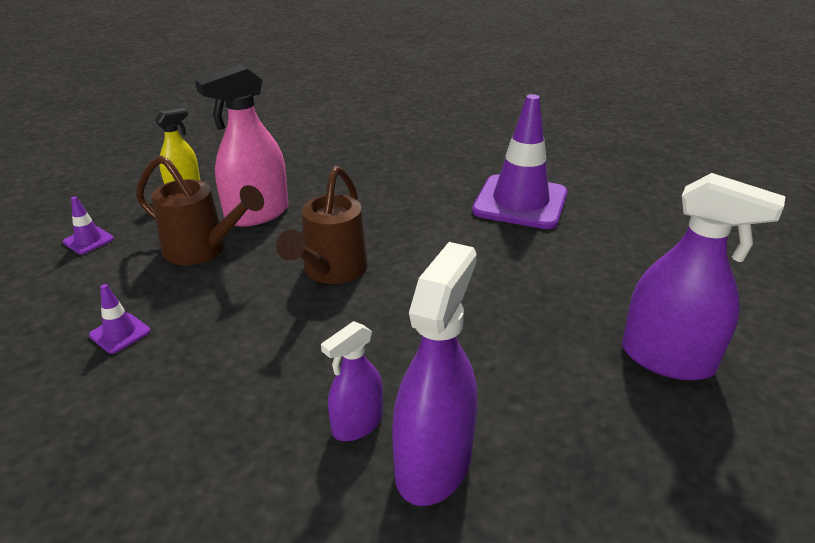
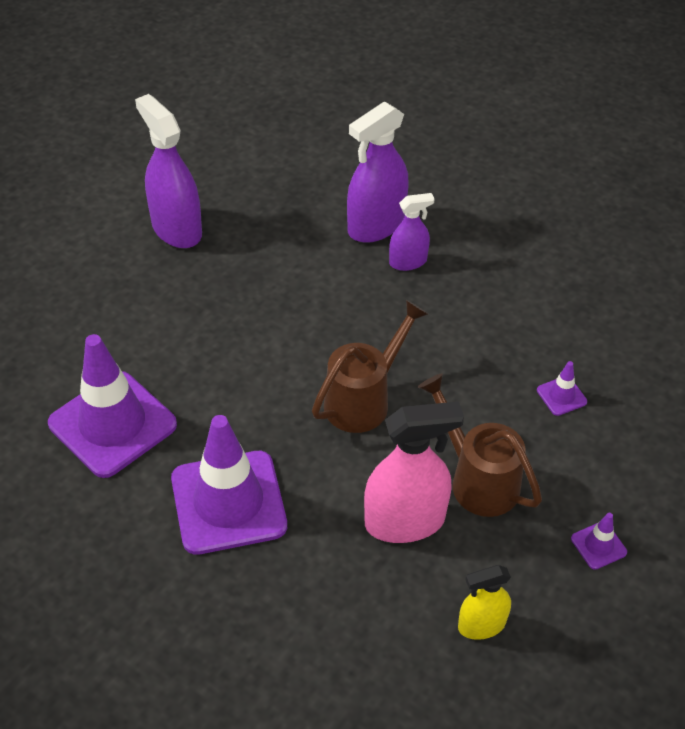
camera: 155 degrees left, 15 degrees up
(395, 191) = (228, 502): none -> purple traffic cone

